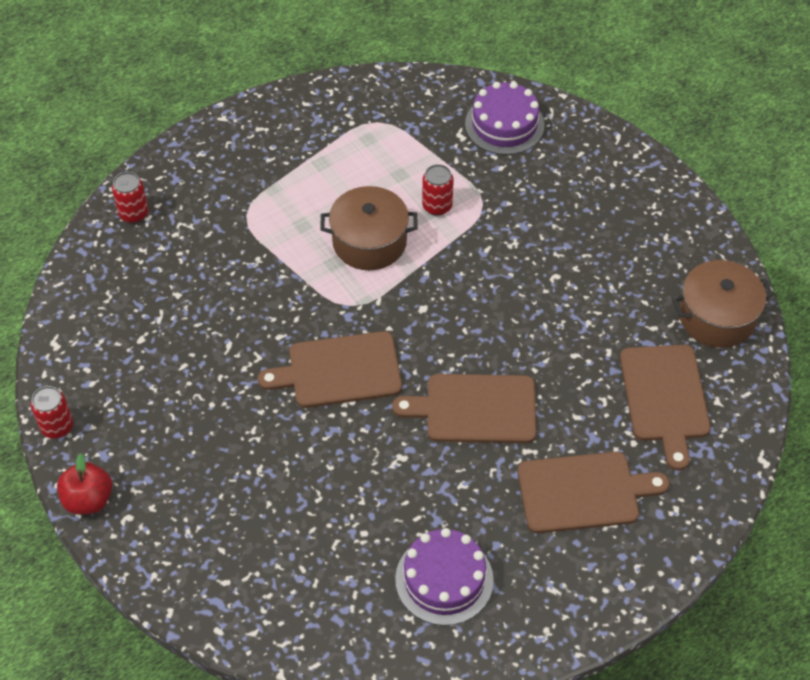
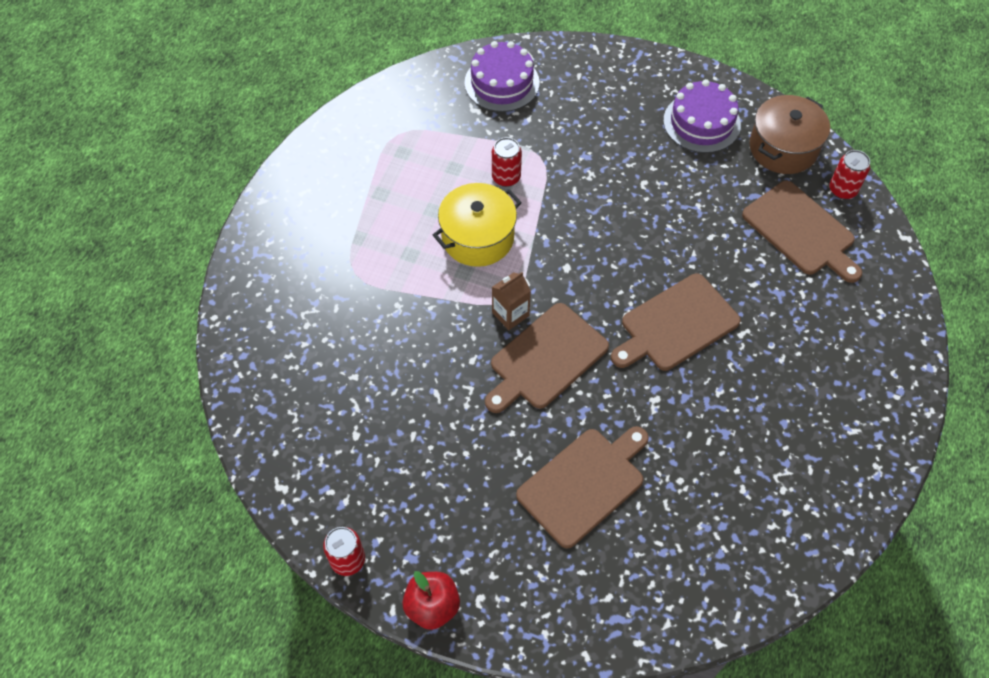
camera: 35 degrees left, 5 degrees up
(134, 213) = (253, 328): red can -> red can (842, 190)
(342, 318) = (510, 314): none -> brown carton
(369, 242) = (477, 237): brown pot -> yellow pot
(444, 579) = (771, 476): purple cake -> purple cake (701, 122)
(583, 492) = (808, 340): brown cutting board -> brown cutting board (584, 484)

